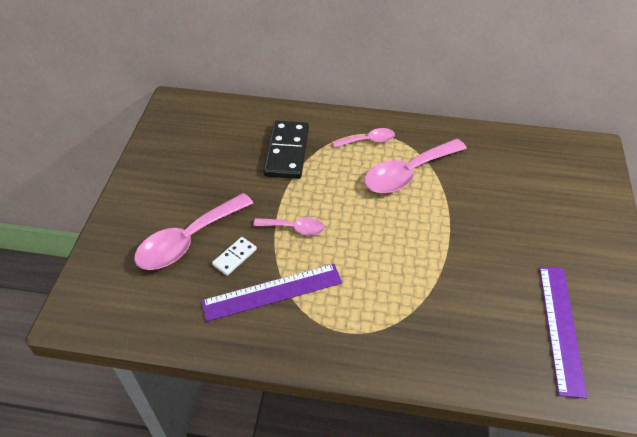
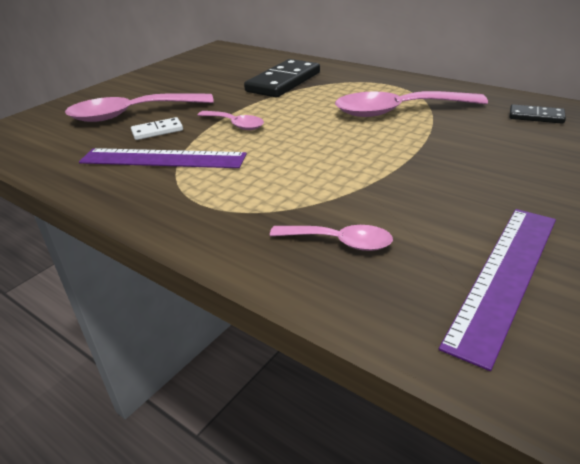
camera: 30 degrees right, 15 degrees down
(368, 141) = (375, 86): pink spoon -> pink spoon (339, 242)
(503, 155) = (536, 116): none -> black domino

